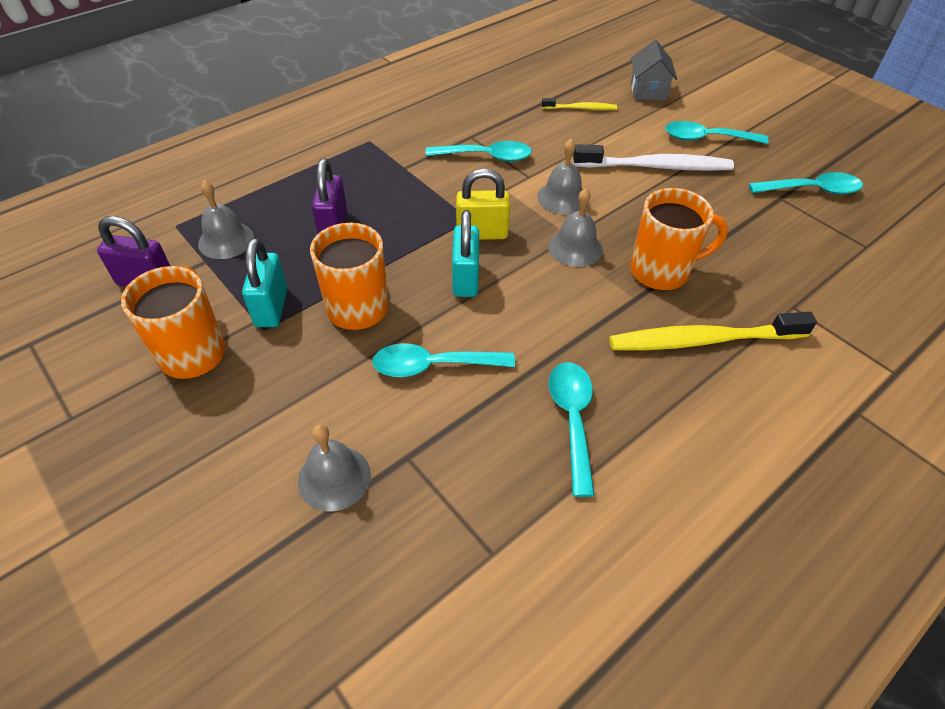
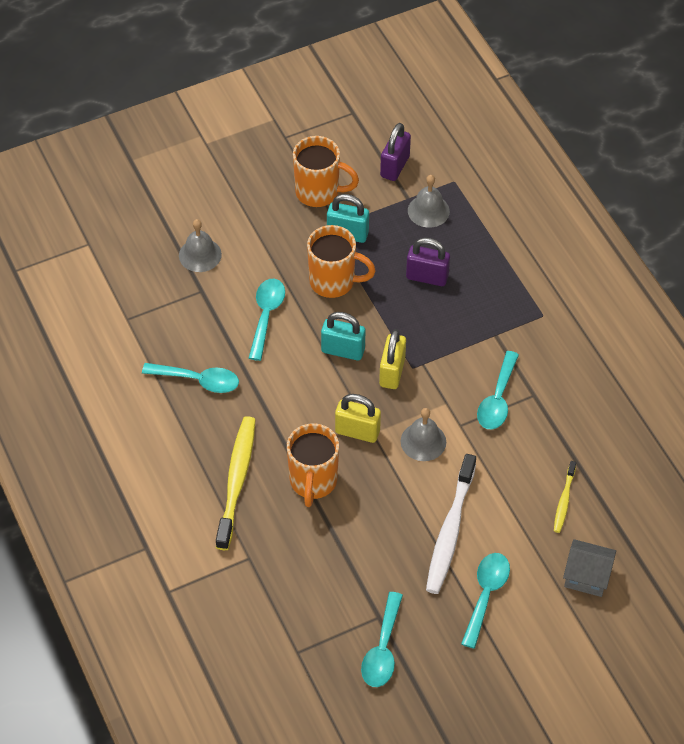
camera: 105 degrees right, 5 degrees up
(575, 247) = (357, 431): grey bell -> yellow padlock

